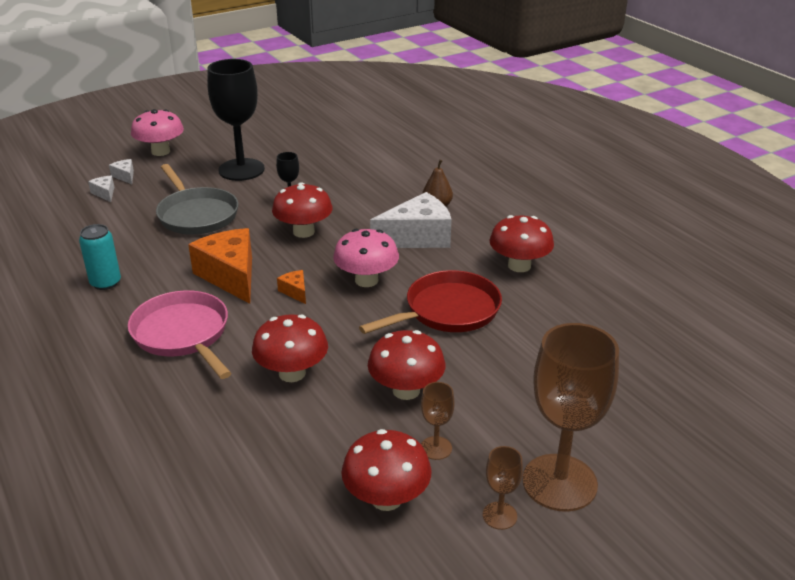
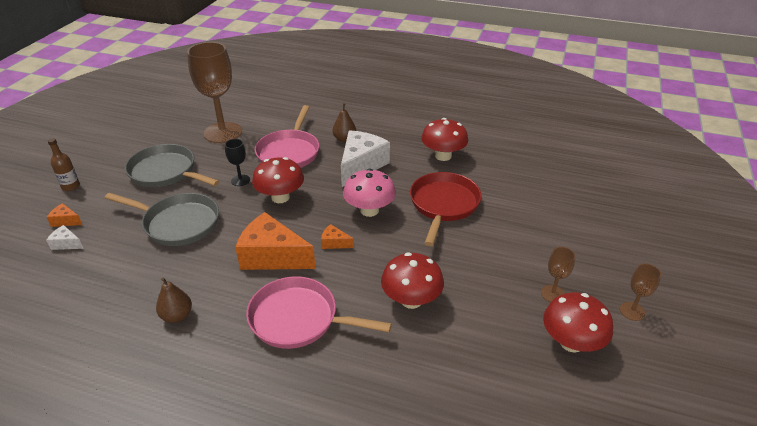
camera: 40 degrees left, 5 degrees up
(105, 283) = (177, 316): turquoise can -> brown pear
(125, 176) = (66, 221): white cheese -> orange cheese
(160, 151) = (71, 186): pink mushroom -> brown bottle
(241, 170) = (166, 172): black goblet -> grey pan
(366, 196) = (289, 152): none -> pink pan
(406, 390) = (490, 269): red mushroom -> none
(559, 482) = (630, 273): brown goblet -> brown goblet (223, 133)

